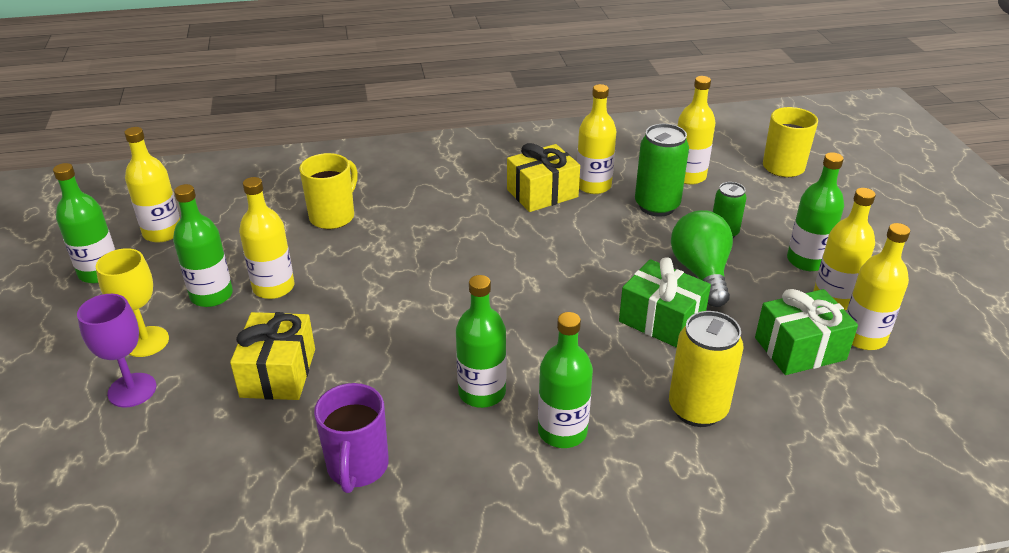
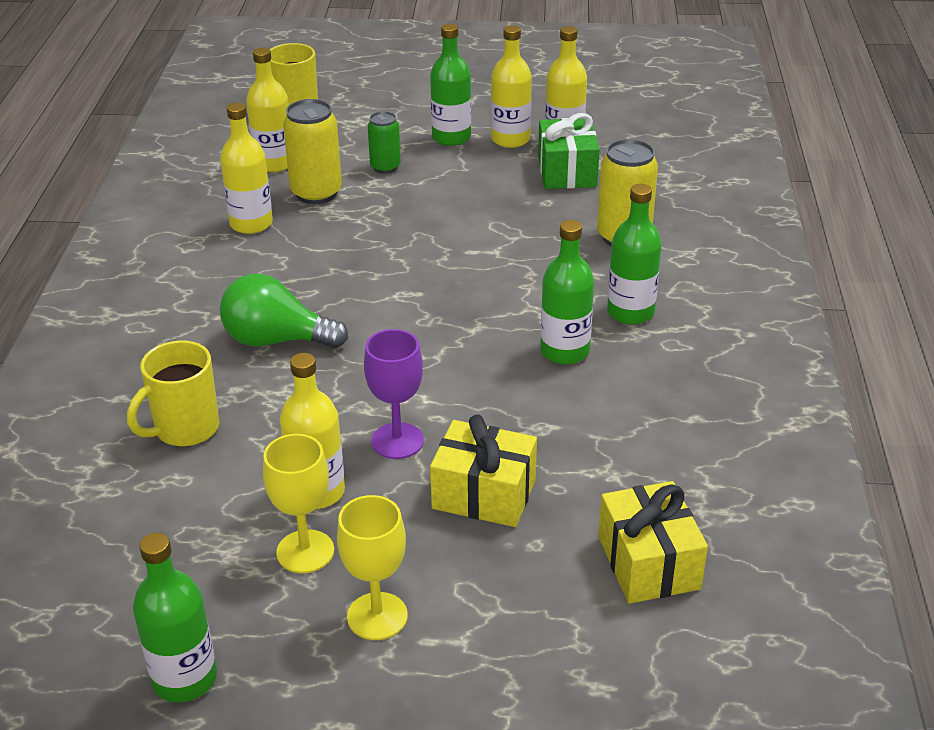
camera: 75 degrees left, 0 degrees up
(132, 390) = (470, 626): purple goblet -> purple goblet (397, 441)
(162, 232) = (117, 607): yellow bottle -> none
(211, 295) = (305, 551): green bottle -> yellow goblet
(333, 216) = (185, 429): yellow mug -> yellow mug turned 90 degrees counterclockwise
(357, 467) = (645, 443): purple mug -> none
(542, 193) = (243, 260): yellow gift -> yellow gift (648, 563)
(657, 206) = (316, 193): green can -> yellow can
(661, 320) = (501, 230): green gift -> none
(701, 272) = (441, 194): green light bulb -> green light bulb (276, 340)

